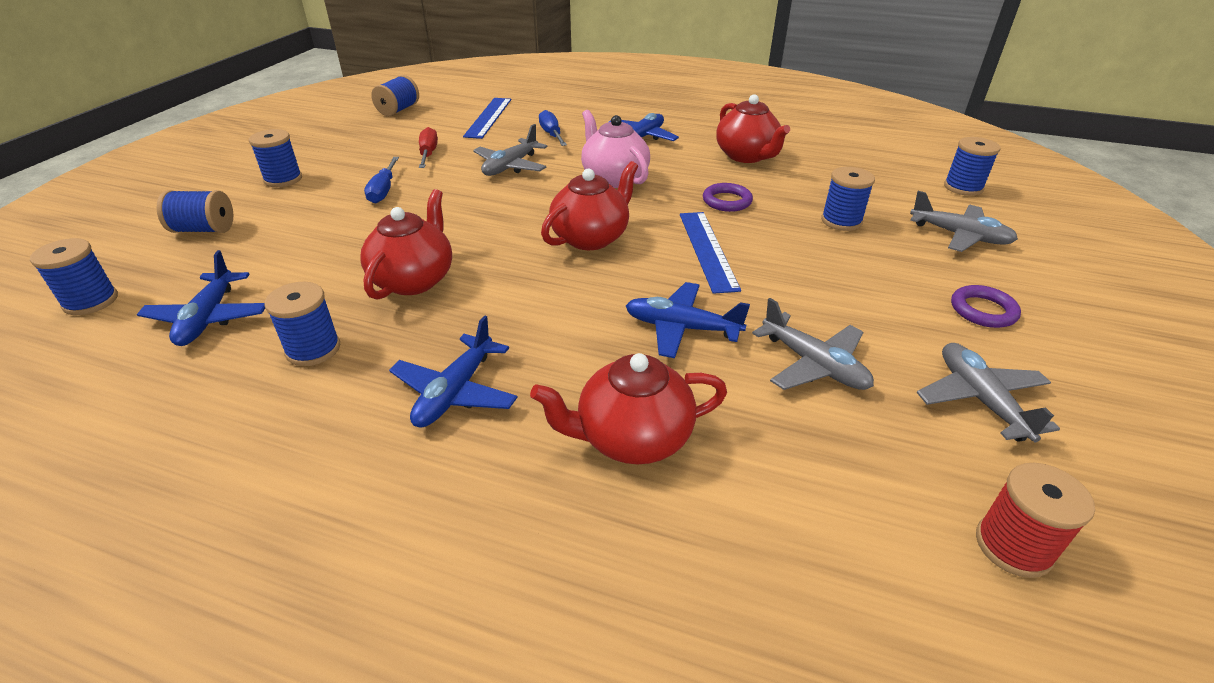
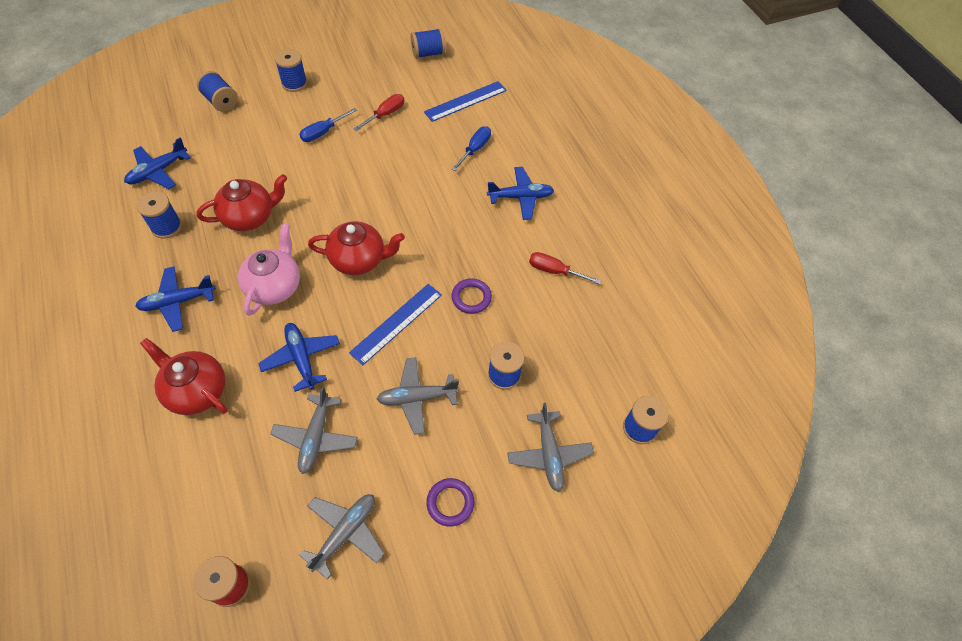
camera: 45 degrees right, 20 degrees up
(91, 301) = (137, 122): blue spool -> none
(510, 166) = (408, 163): grey plane -> grey plane (417, 398)
(614, 178) = (444, 222): pink teapot -> pink teapot (274, 286)
(746, 156) = (554, 271): red teapot -> red screwdriver

